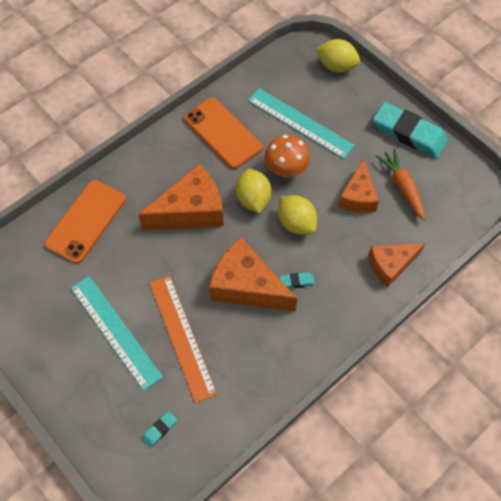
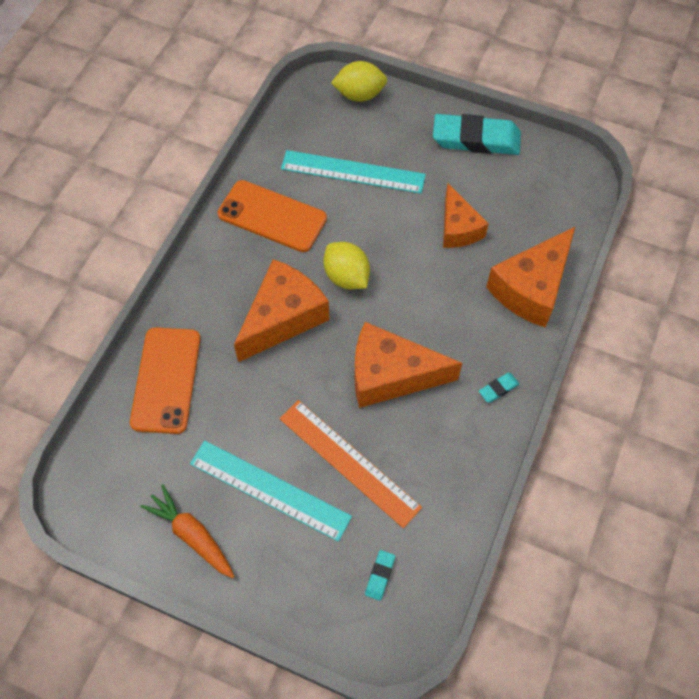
camera: 25 degrees left, 0 degrees up
(286, 169) = (365, 229): orange mushroom -> none
(296, 223) = (408, 284): yellow lemon -> none
(297, 281) = (442, 347): turquoise eraser -> turquoise eraser (498, 389)
(390, 265) = (531, 288): orange cheese -> orange cheese, size x1.55
(402, 187) = (499, 200): orange carrot -> orange carrot (192, 535)

